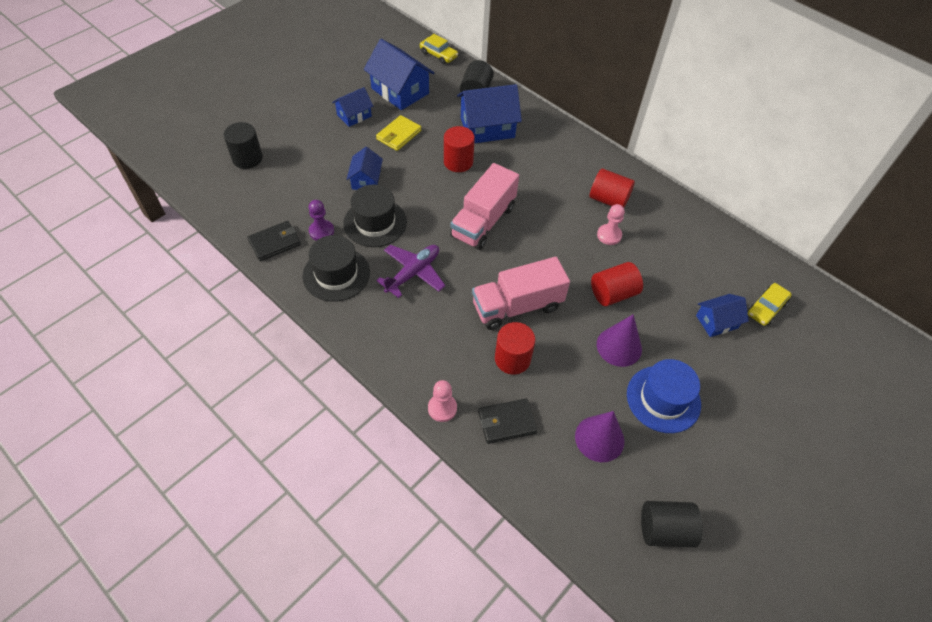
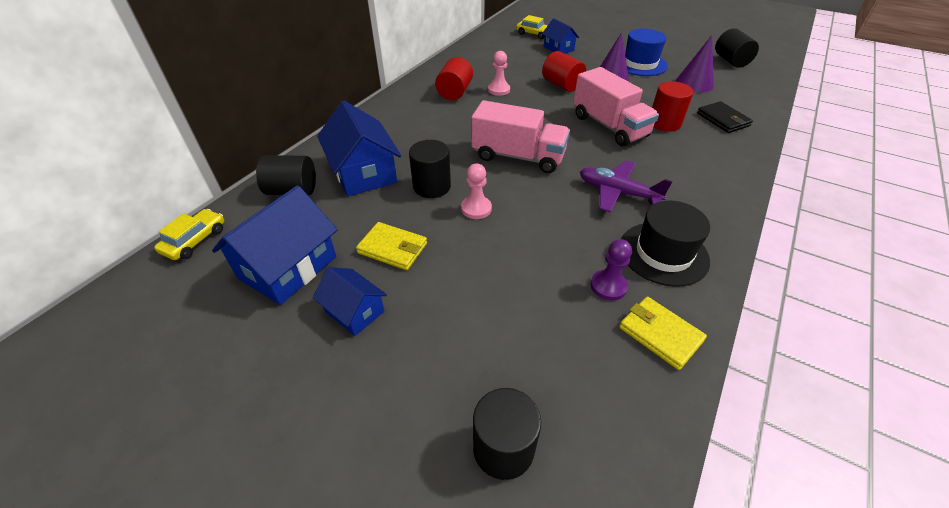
camera: 100 degrees left, 10 degrees down
(275, 243) = (660, 334): black wallet -> yellow wallet
(366, 180) = (494, 263): blue house -> none
(375, 222) = (564, 237): black hat -> none
(442, 408) = (745, 151): pink pawn -> pink pawn (476, 208)
(458, 162) = (432, 186): red cylinder -> black cylinder

